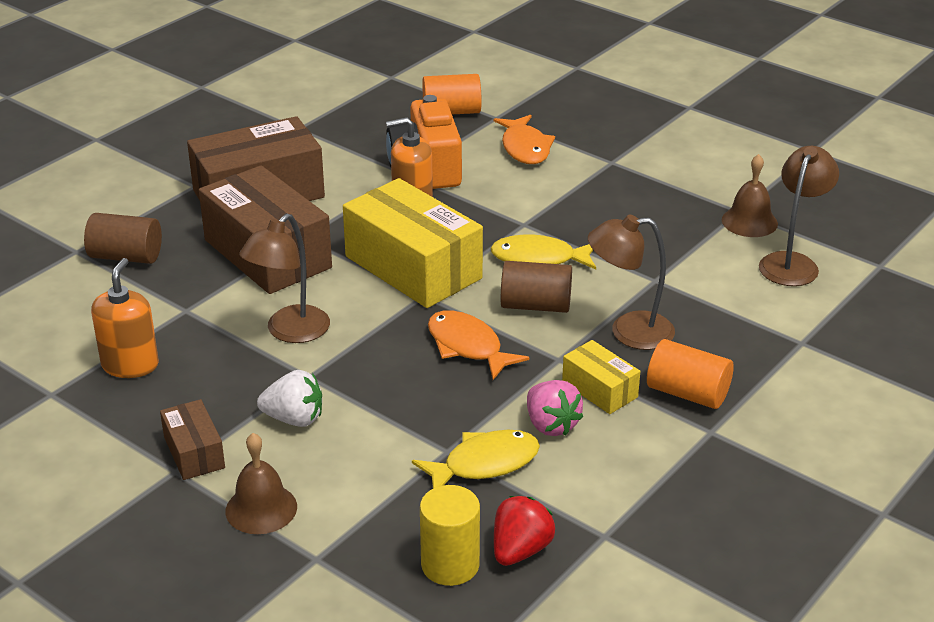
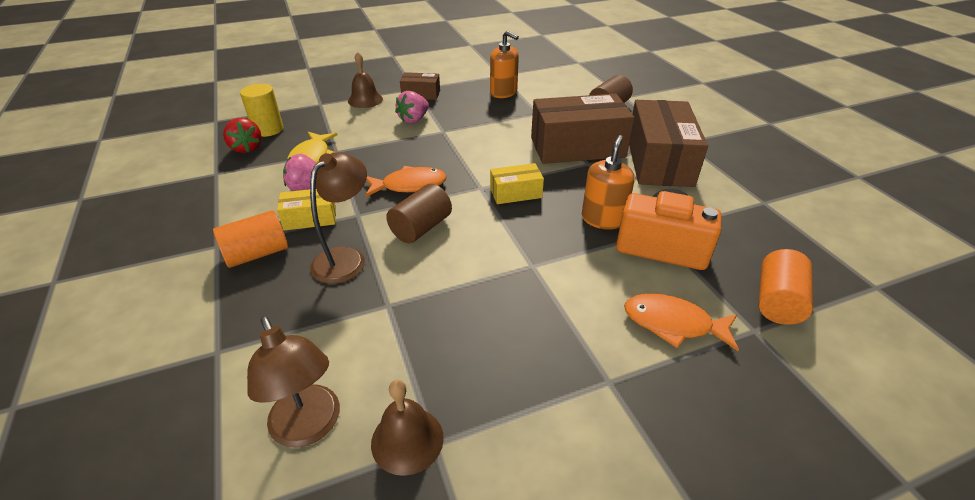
camera: 120 degrees right, 5 degrees up
(290, 332) = (487, 135): brown lamp -> none
(294, 419) = (414, 120): white strawberry -> pink strawberry
(413, 267) = (515, 193): yellow box -> yellow box, size x0.49
(539, 259) = (475, 253): yellow fish -> none

